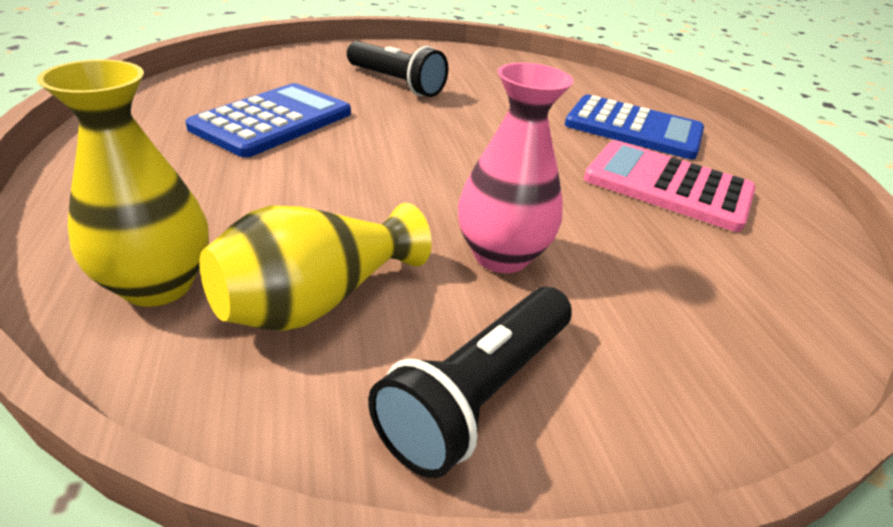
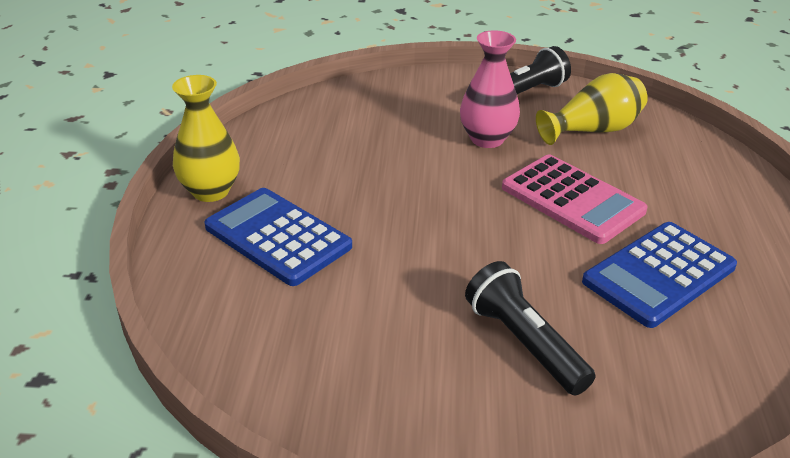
camera: 160 degrees left, 0 degrees up
(158, 285) = (675, 145): yellow vase -> yellow vase (211, 191)
(667, 186) = (323, 171): pink calculator -> pink calculator (572, 199)

